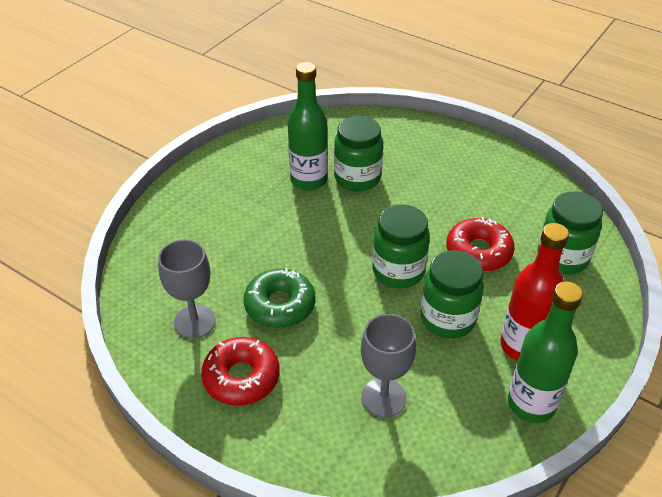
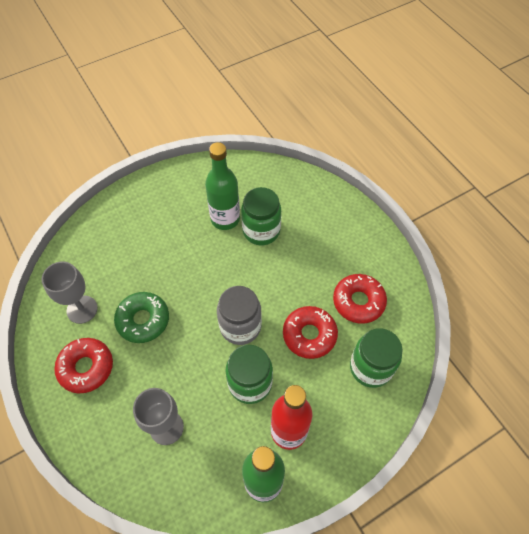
camera: 25 degrees right, 15 degrees up
(398, 271) = (240, 326): green jar -> grey jar
(507, 206) = (358, 302): none -> red donut

